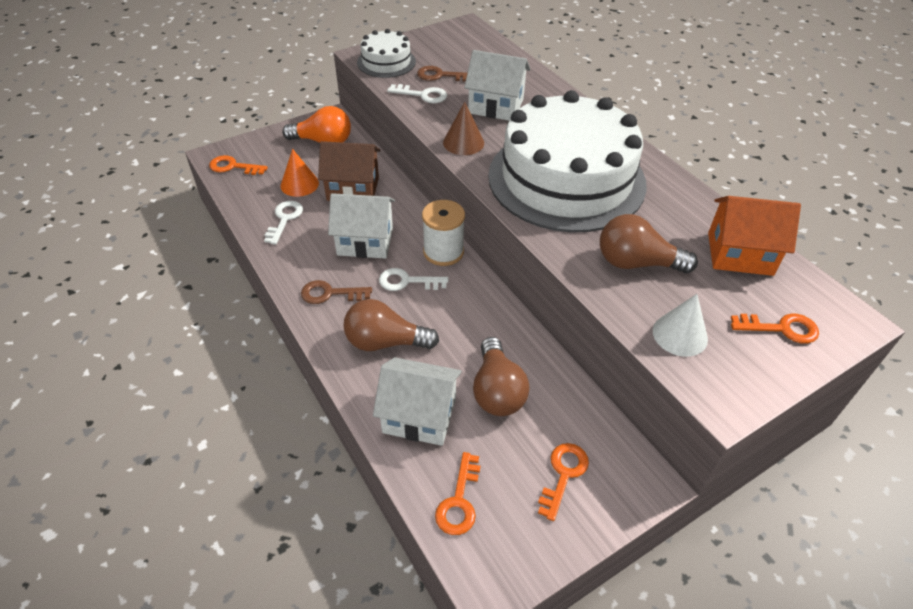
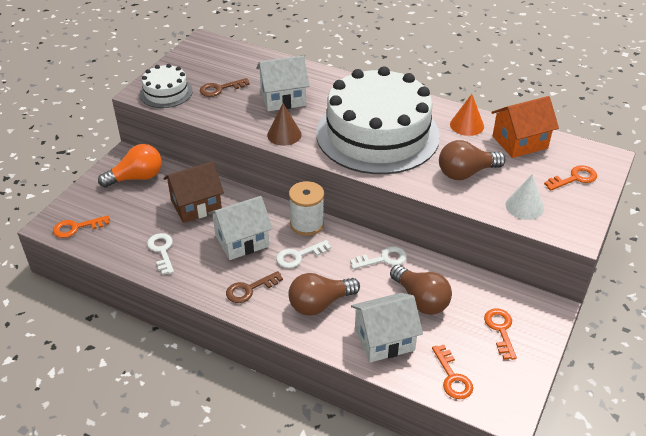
camera: 30 degrees left, 5 degrees down
(299, 184) = (148, 219): orange cone -> orange cone (467, 125)
(423, 95) = (220, 109): white key -> white key (383, 259)

